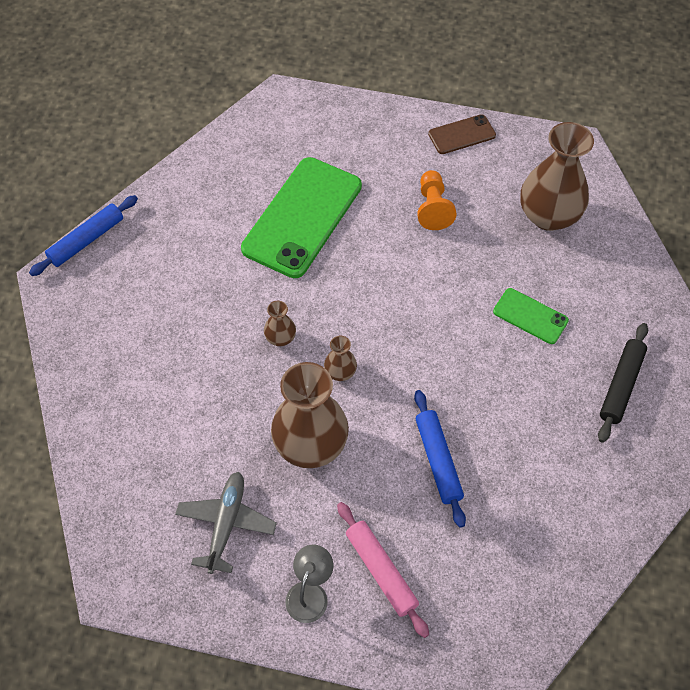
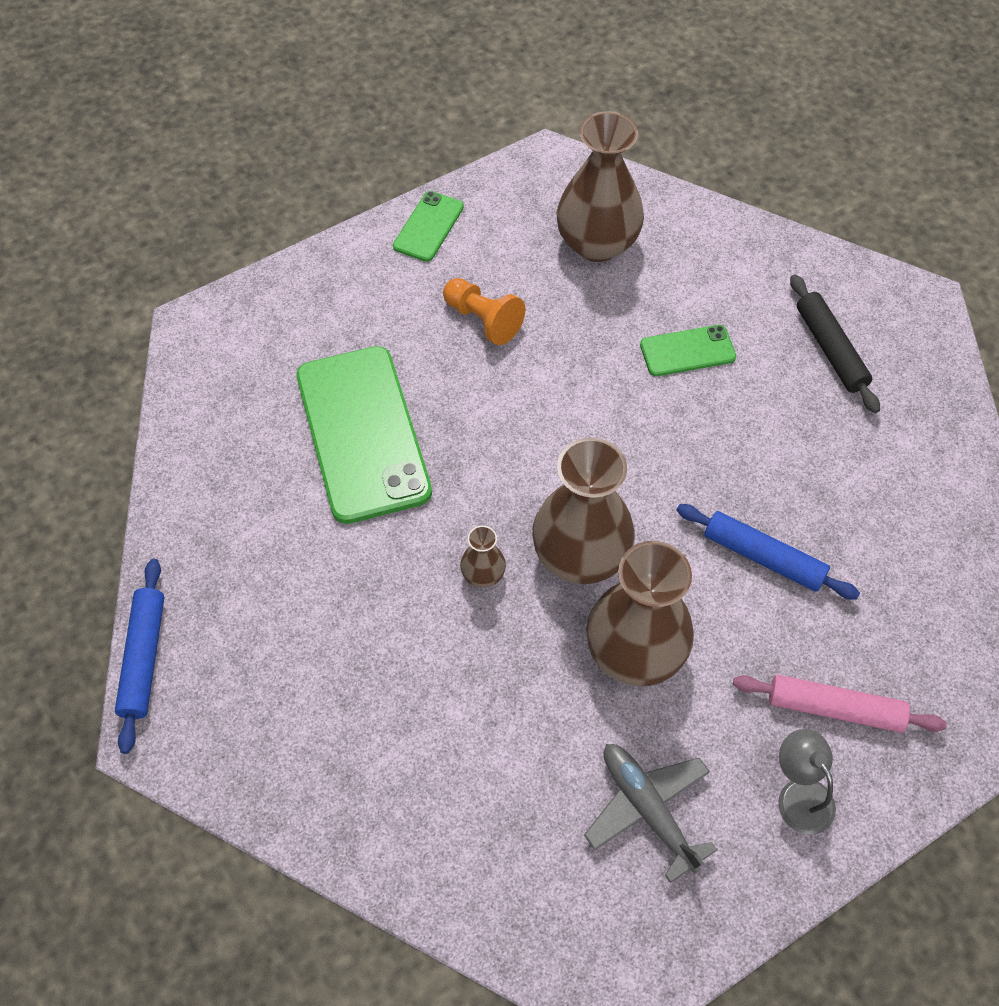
camera: 45 degrees left, 0 degrees up
(340, 372) = (580, 555): brown vase -> brown vase, size x2.23
(462, 135) = (428, 227): brown phone -> green phone

